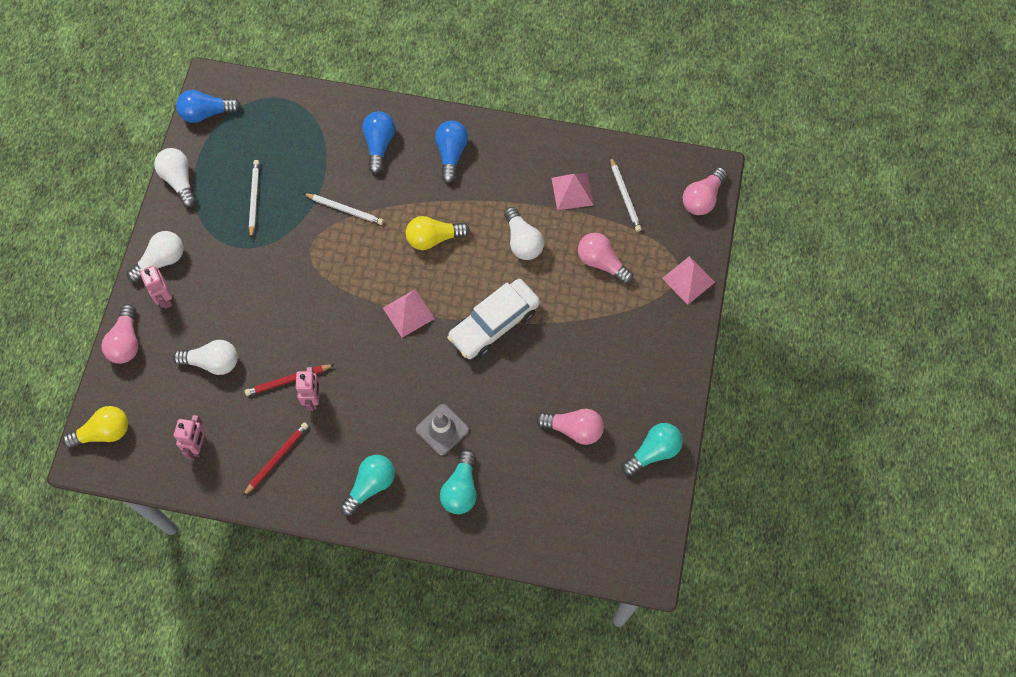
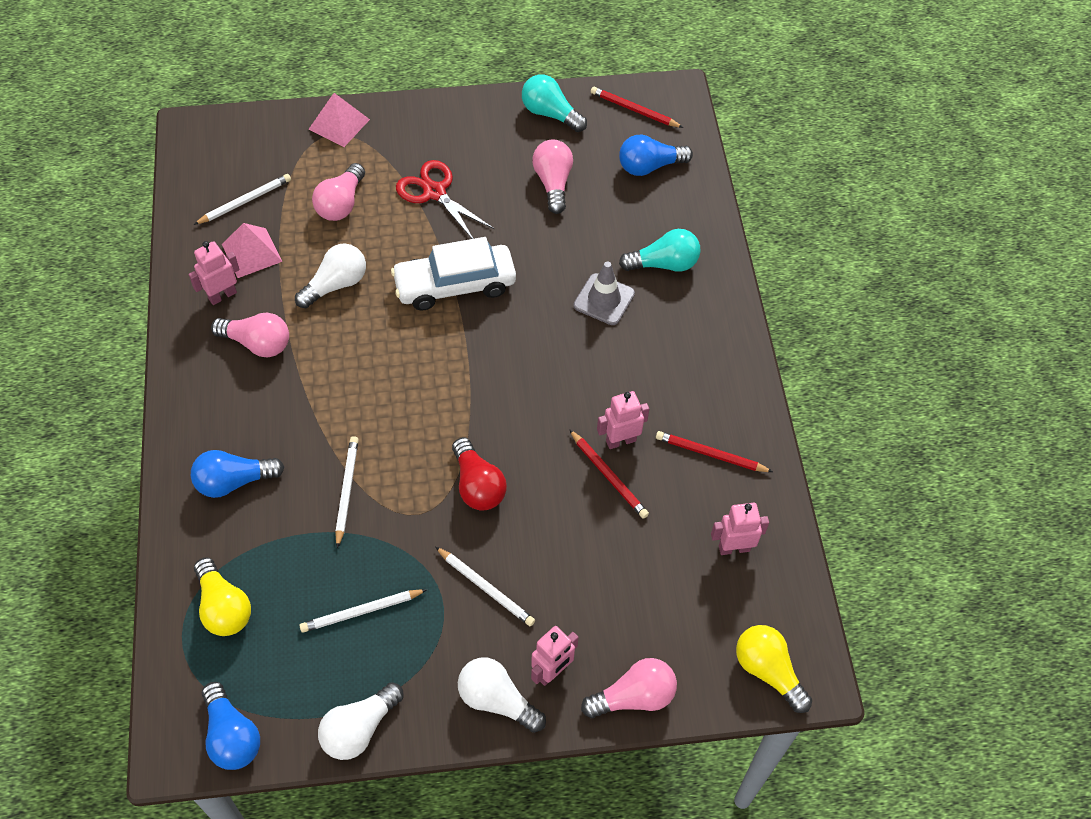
camera: 110 degrees left, 10 degrees down
(212, 362) = (619, 573): white light bulb -> none
(238, 275) = (485, 588): none -> white pencil
(316, 292) = (477, 485): none -> red light bulb
(370, 485) = (699, 348): turquoise light bulb -> none
(408, 313) = (471, 374): pink pyramid -> none
(433, 238) = (359, 377): yellow light bulb -> yellow light bulb (224, 607)
(451, 154) = (228, 393): blue light bulb -> blue light bulb (649, 166)
(494, 324) = (455, 285): white car -> white car turned 135 degrees clockwise
(538, 165) = (222, 295): none -> pink robot
(592, 334) = (434, 192): none -> red scissors
(638, 526) = (634, 110): none -> red pencil
(702, 198) = (229, 132): pink light bulb -> pink light bulb (257, 343)

